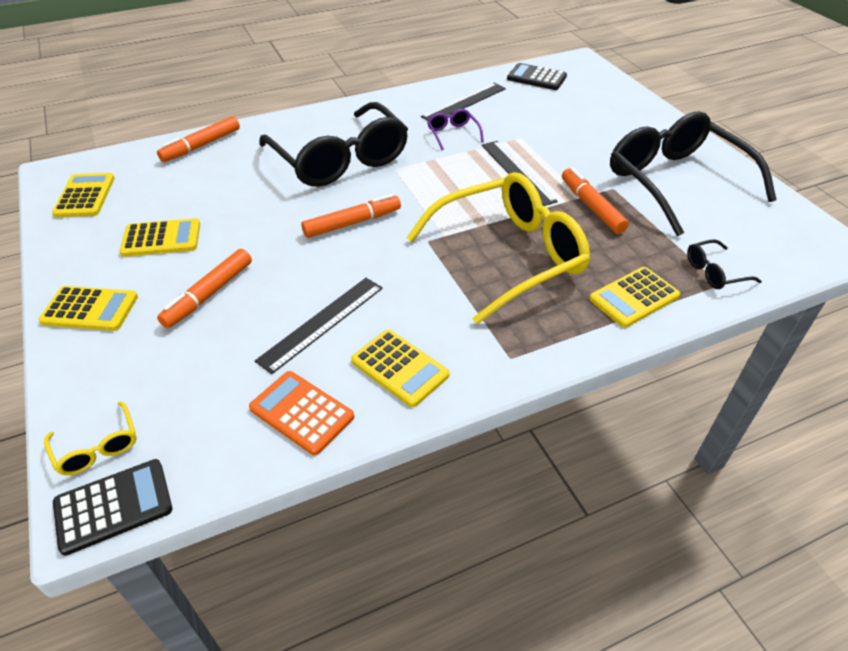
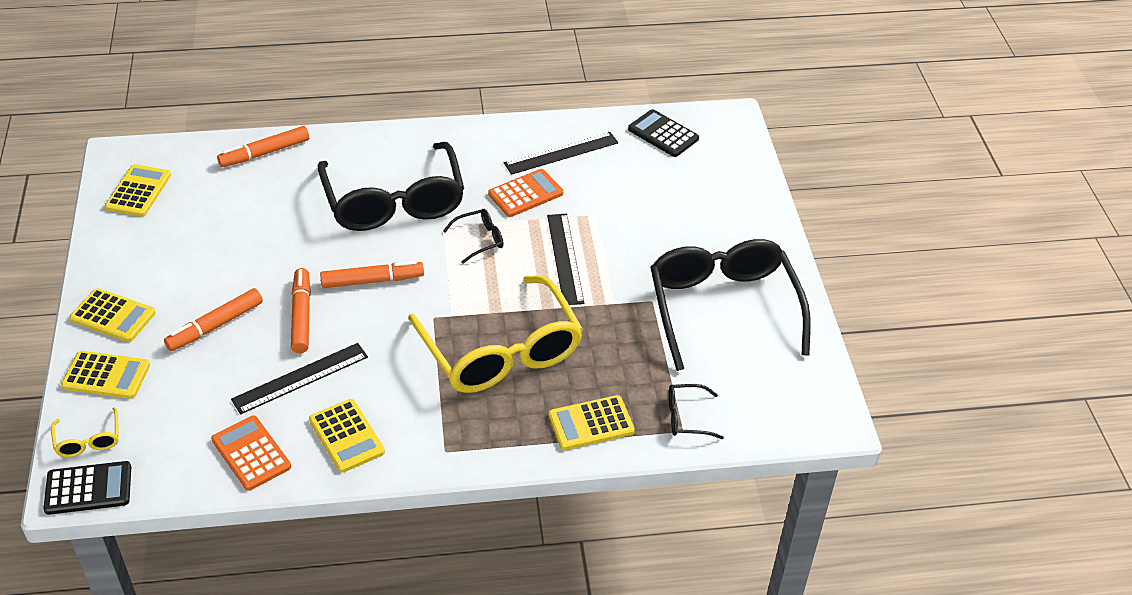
camera: 15 degrees right, 0 degrees up
(161, 238) = (193, 257): yellow calculator -> yellow calculator (106, 375)
(434, 173) = (480, 239): none -> black glasses
(453, 134) = (525, 194): purple glasses -> orange calculator
(509, 255) = (501, 352): yellow glasses -> yellow glasses turned 75 degrees clockwise
(591, 206) = (615, 317): orange marker -> orange marker (301, 316)

